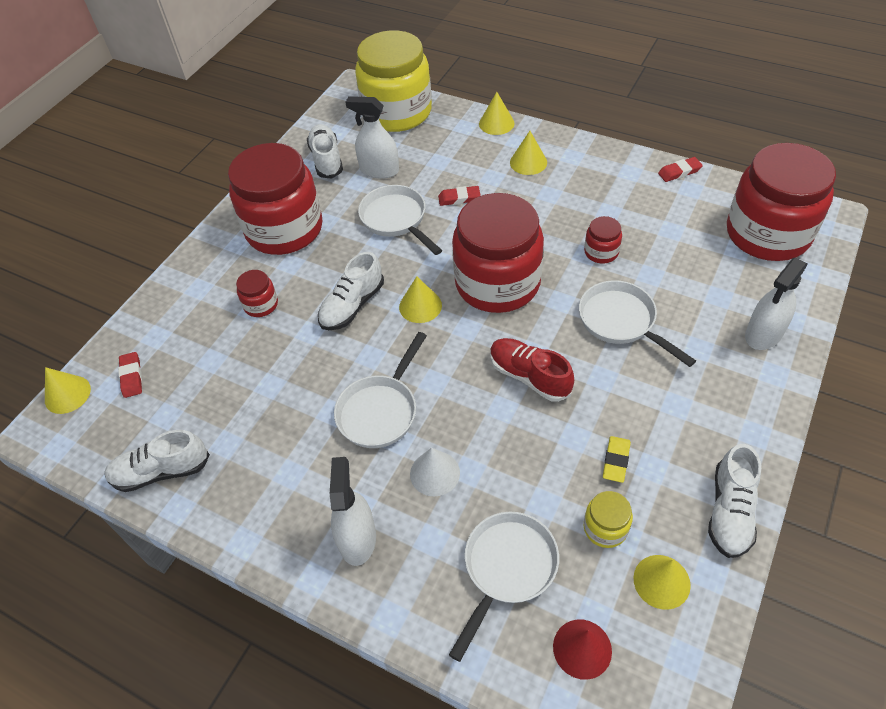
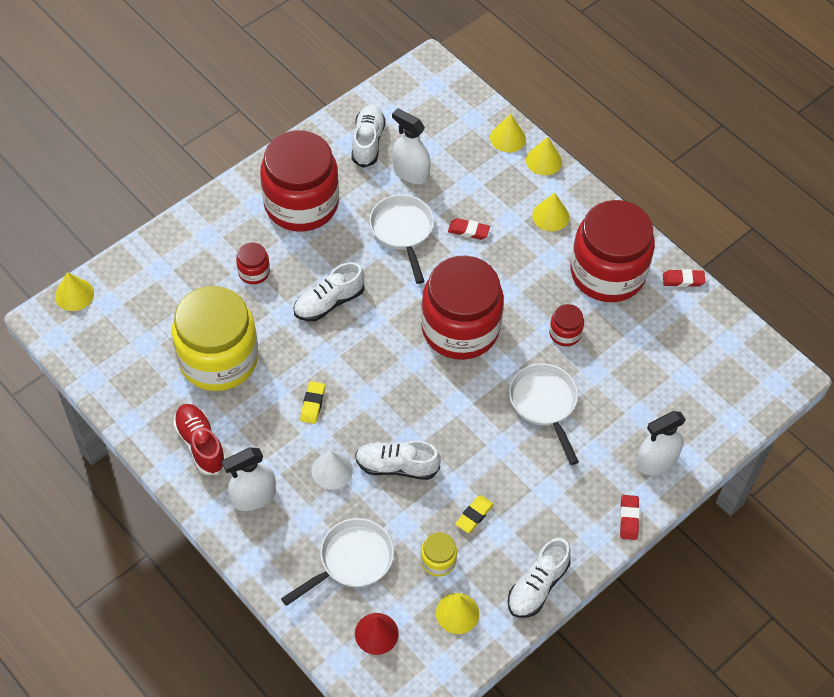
camera: 15 degrees right, 5 degrees up
(132, 377) = (128, 298): red eraser -> red eraser (629, 519)
(161, 471) = (128, 388): white shoe -> white shoe (397, 466)
(357, 538) = (253, 496): white spray bottle -> white spray bottle turned 135 degrees counterclockwise
(380, 410) = (312, 404): white pan -> yellow eraser
(397, 112) = (456, 112): yellow jar -> yellow jar (218, 359)
(420, 306) = (385, 325): yellow cone -> yellow cone (507, 138)
(529, 376) = (443, 422): red shoe -> red shoe (200, 444)
(767, 234) = (721, 372): red jar -> red jar (607, 273)

